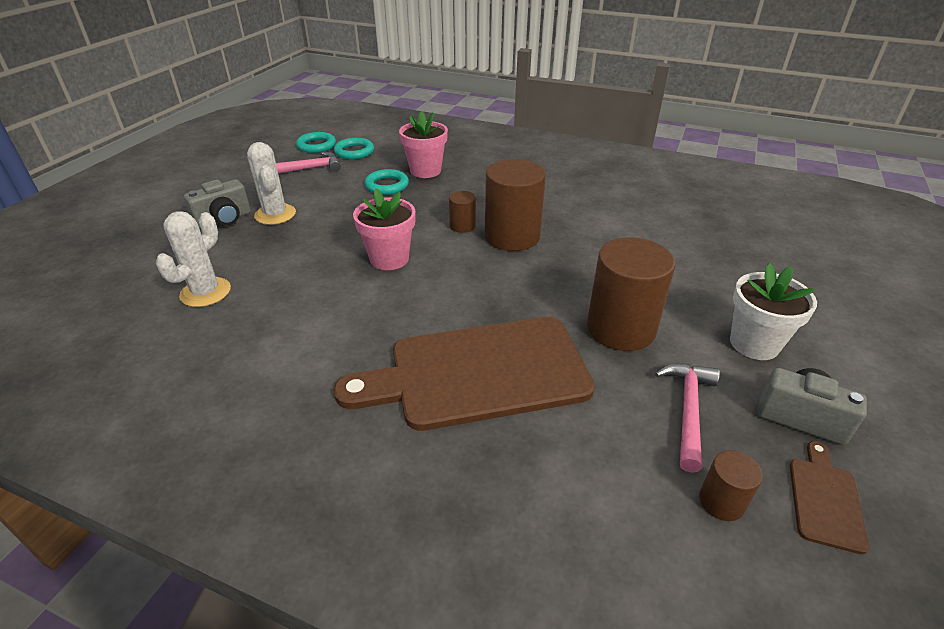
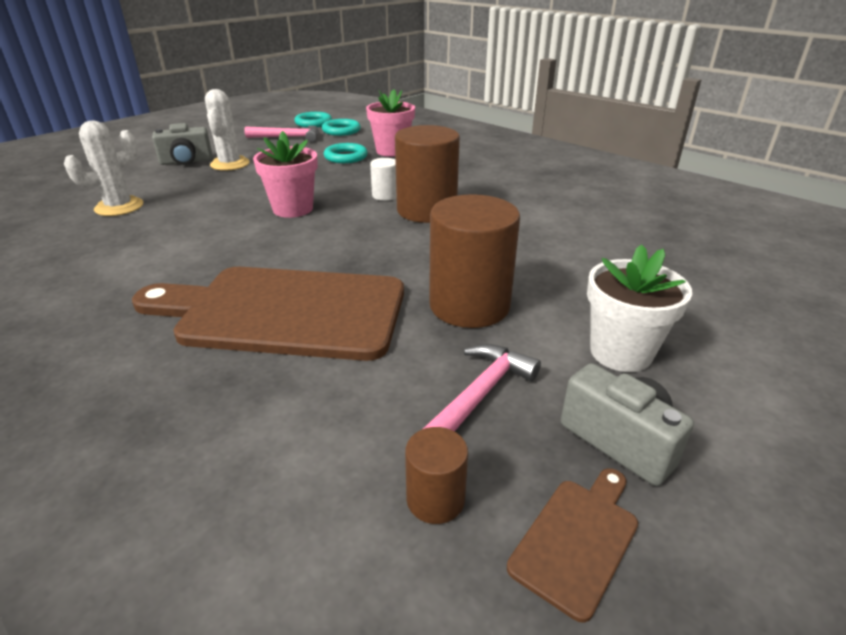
camera: 20 degrees right, 5 degrees down
(462, 226) = (385, 195): brown cylinder -> white cylinder

